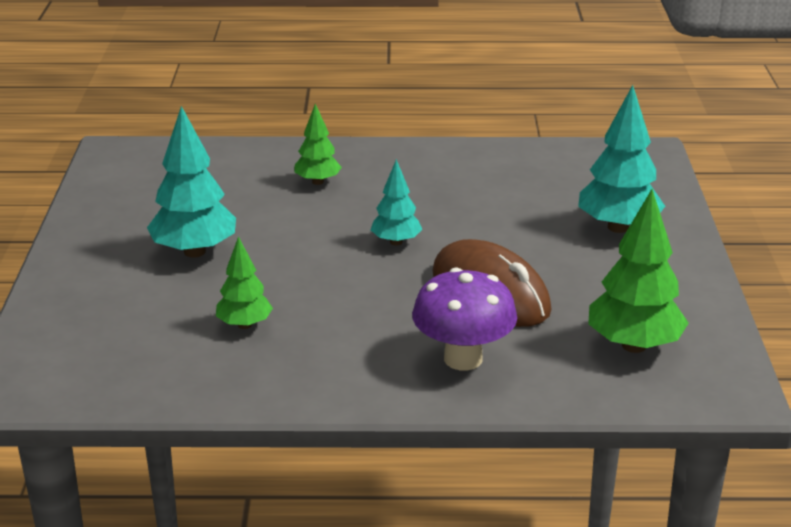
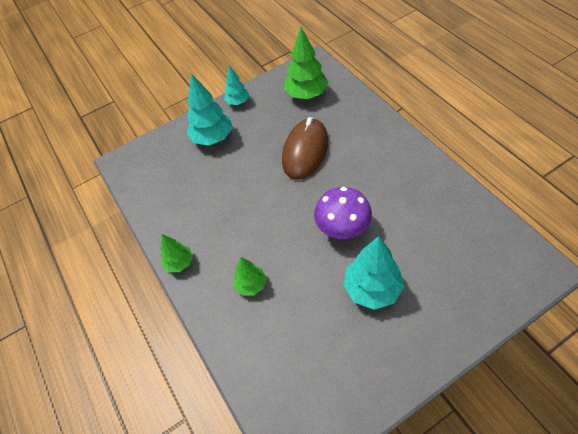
camera: 115 degrees left, 25 degrees up
(244, 325) = (410, 218): green tree -> green tree (179, 263)
(396, 242) = (289, 208): turquoise tree -> turquoise tree (238, 102)
(463, 359) = (361, 134): purple mushroom -> purple mushroom (342, 229)

